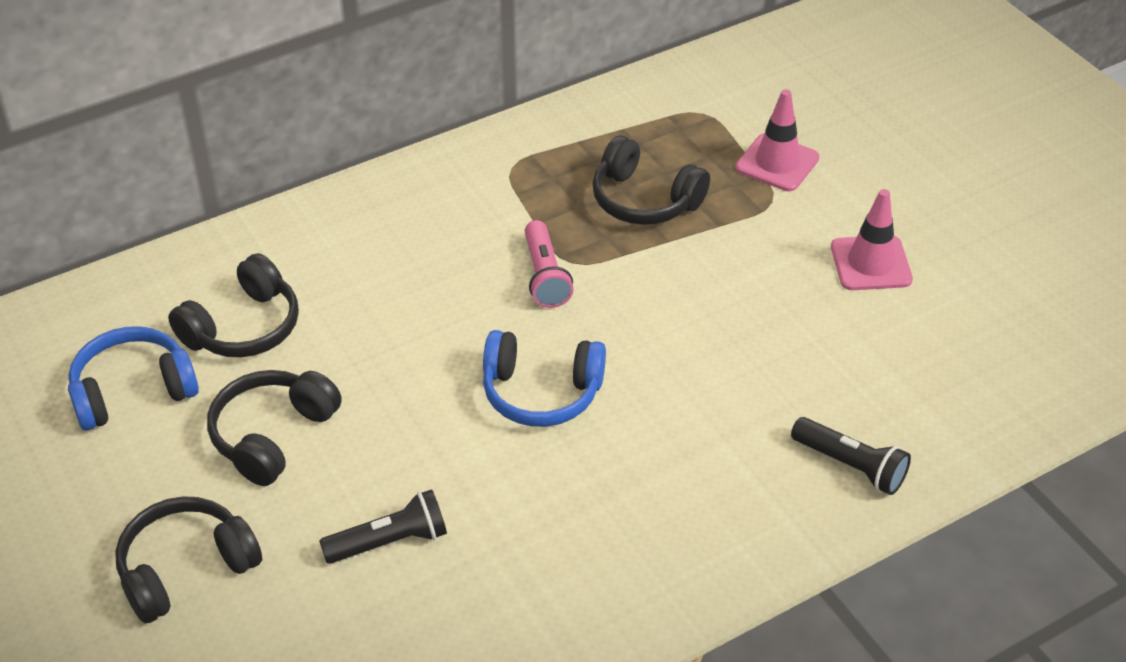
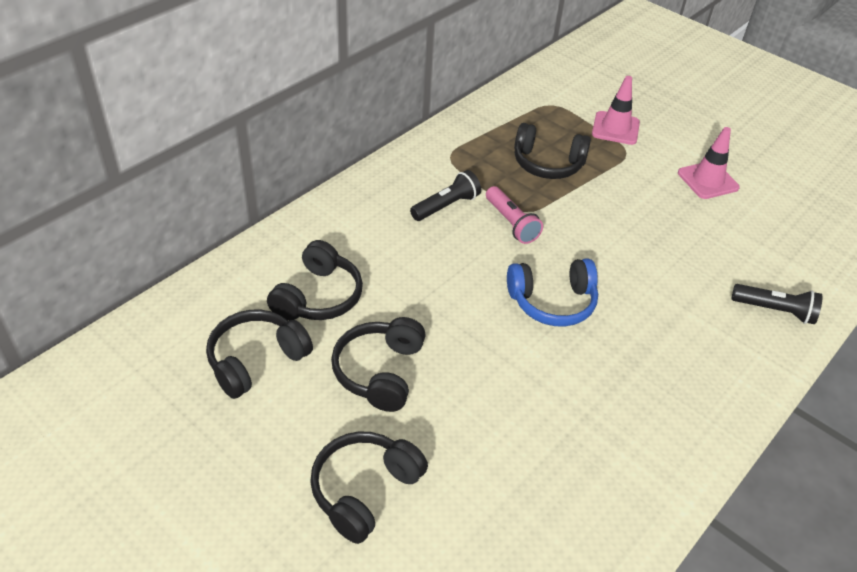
camera: 20 degrees left, 0 degrees up
(133, 391) = (256, 360): blue headphones -> black headphones
(389, 542) = (506, 432): black flashlight -> black flashlight (446, 206)

